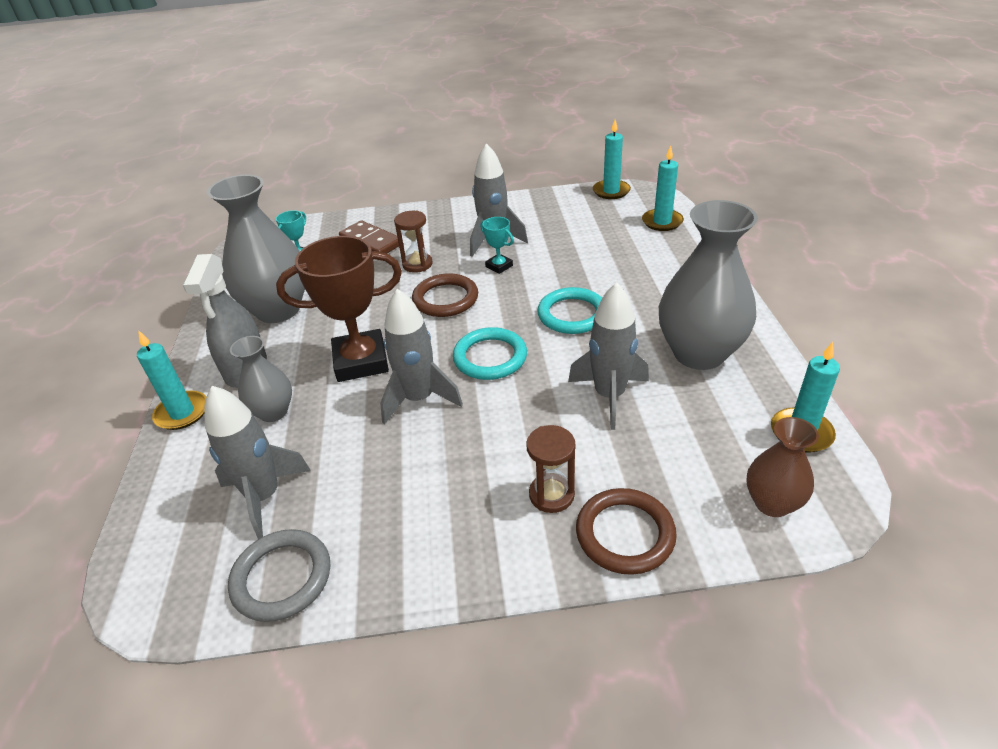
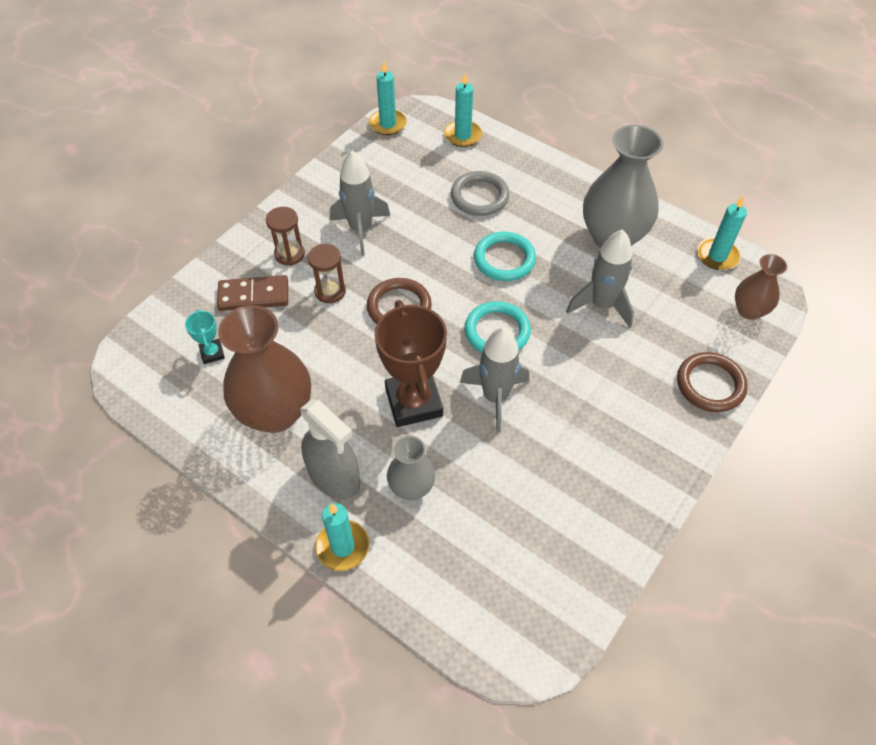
camera: 50 degrees left, 15 degrees up
(264, 496) = (499, 540): grey rocket -> none
(278, 310) = (275, 413): grey vase -> brown vase
(282, 577) = (584, 569): grey ring -> grey ring (479, 196)
(361, 361) = (414, 402): brown trophy -> brown trophy turned 45 degrees counterclockwise
(499, 266) = (398, 251): turquoise trophy -> none
(551, 495) = (651, 393): brown hourglass -> brown hourglass (289, 254)

